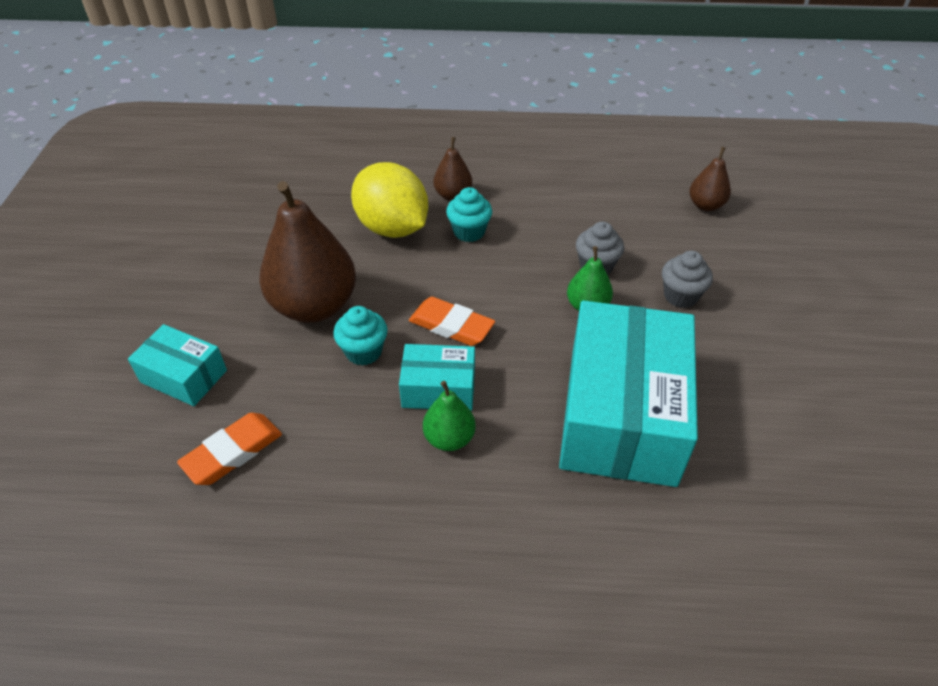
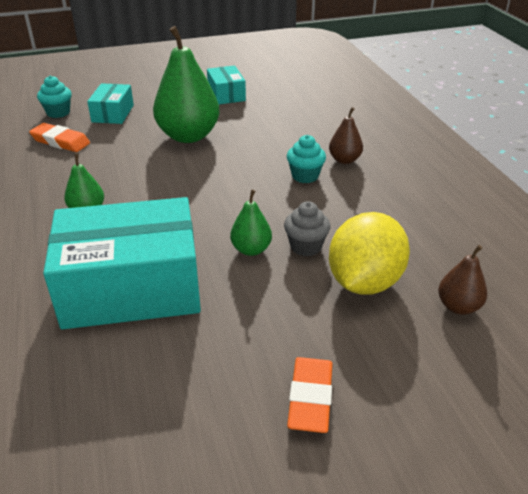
camera: 70 degrees right, 10 degrees down
(314, 306) = (188, 136): brown pear -> green pear
(363, 352) = (155, 162): turquoise cupcake -> turquoise cupcake (58, 113)
(392, 228) = (285, 144): yellow lemon -> yellow lemon (364, 282)
(438, 388) = (131, 197): turquoise box -> turquoise box (226, 94)
(451, 326) = (195, 189): orange eraser -> orange eraser (310, 398)
(680, 296) = (297, 304): grey cupcake -> none

